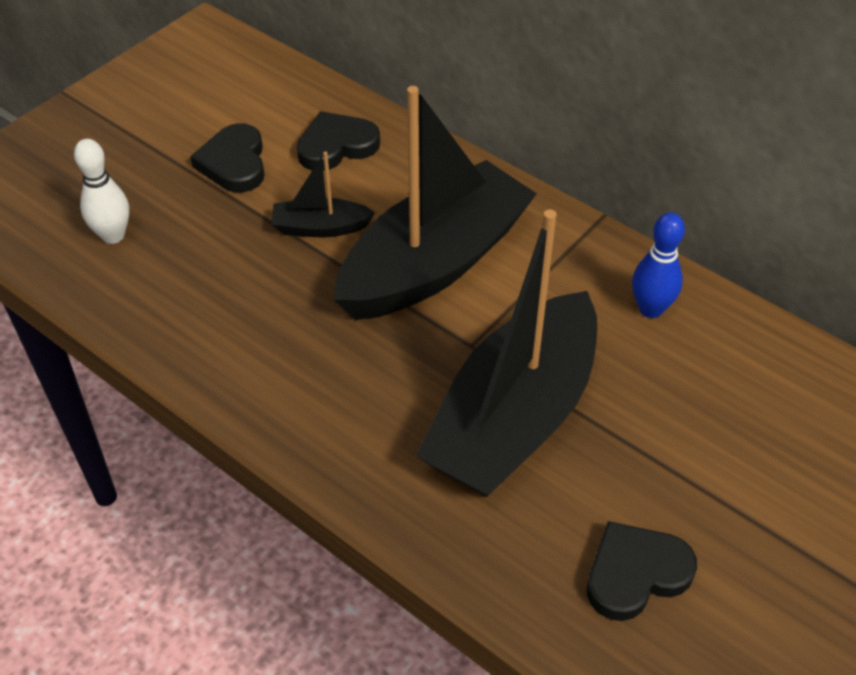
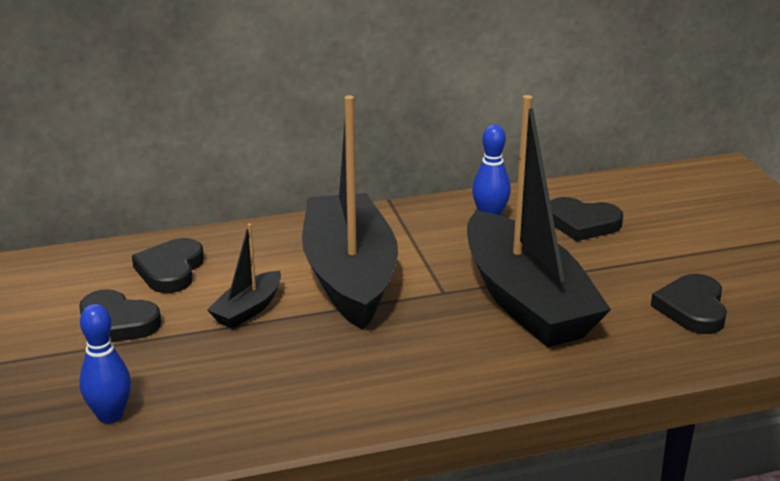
camera: 55 degrees left, 20 degrees down
(113, 235) = (110, 415): white bowling pin -> blue bowling pin
(721, 392) = (582, 223): none -> black heart

